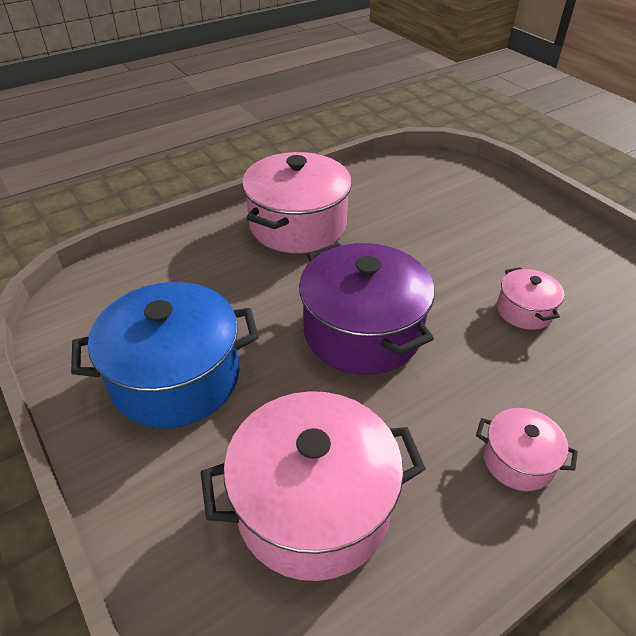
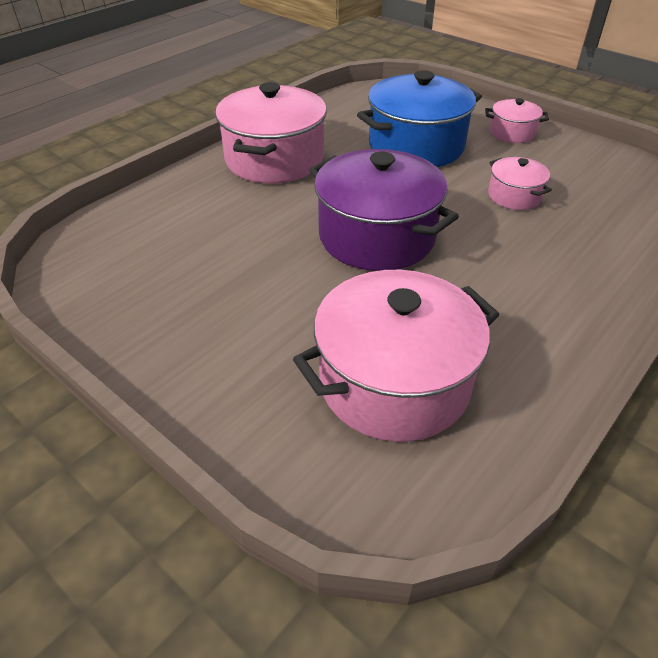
camera: 15 degrees left, 0 degrees up
(176, 377) = (210, 306): blue pot -> blue pot (416, 146)
(518, 460) = (558, 310): pink pot -> pink pot (512, 133)

